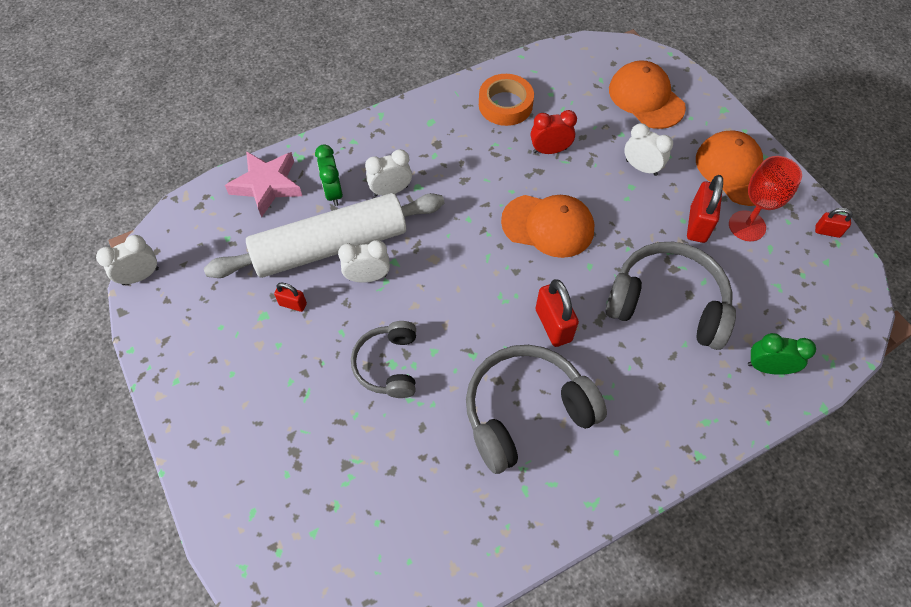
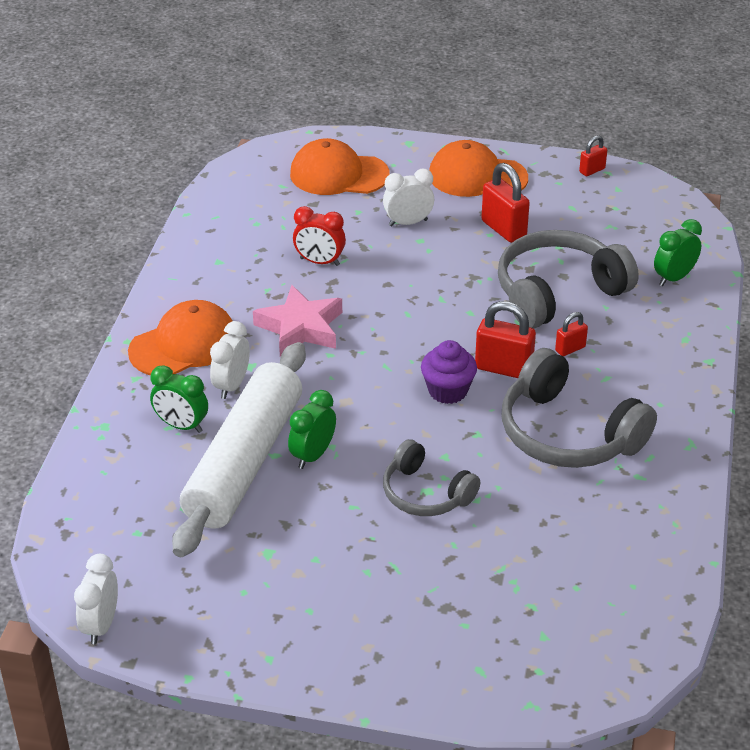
camera: 50 degrees left, 20 degrees down
(267, 185) = (108, 468): pink star -> pink star (300, 328)
(293, 304) = (280, 524): red padlock -> red padlock (570, 349)
(368, 277) = (313, 455): white clock -> green clock
(498, 308) = (448, 391): none -> purple cupcake
(505, 105) = (230, 257): orange tape -> none
(525, 411) = (567, 433): grey headphones -> grey headphones turned 60 degrees counterclockwise
(548, 226) = (399, 311): orange cap -> orange cap (184, 345)
(550, 150) = (319, 262): red clock -> red clock turned 105 degrees counterclockwise
(747, 226) = (537, 205): red goblet -> none

